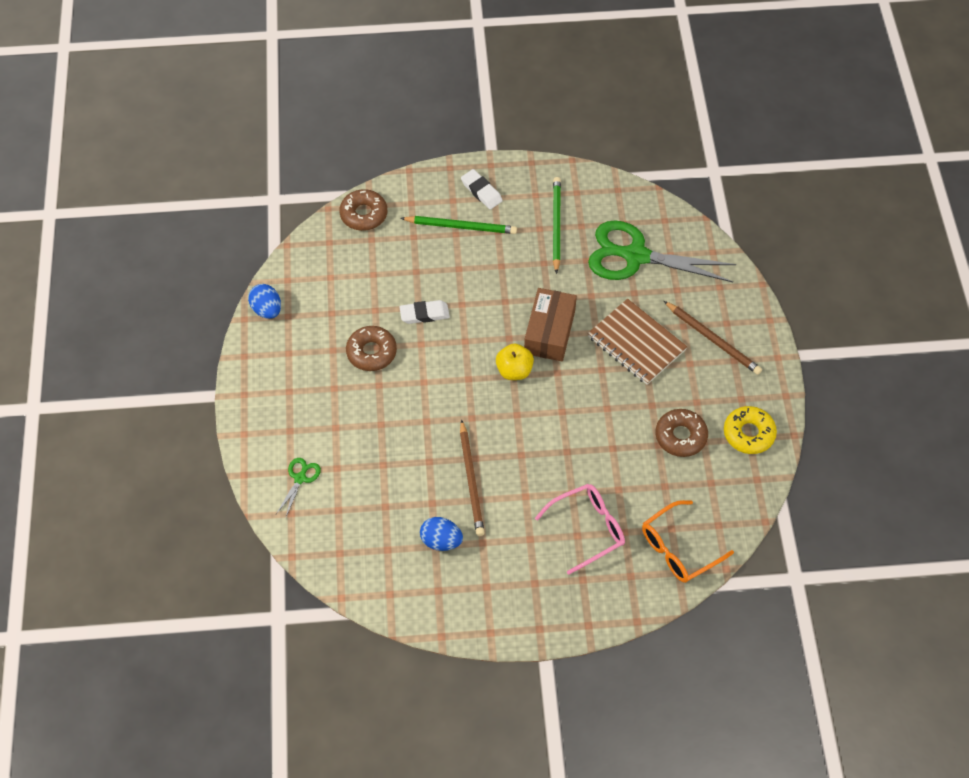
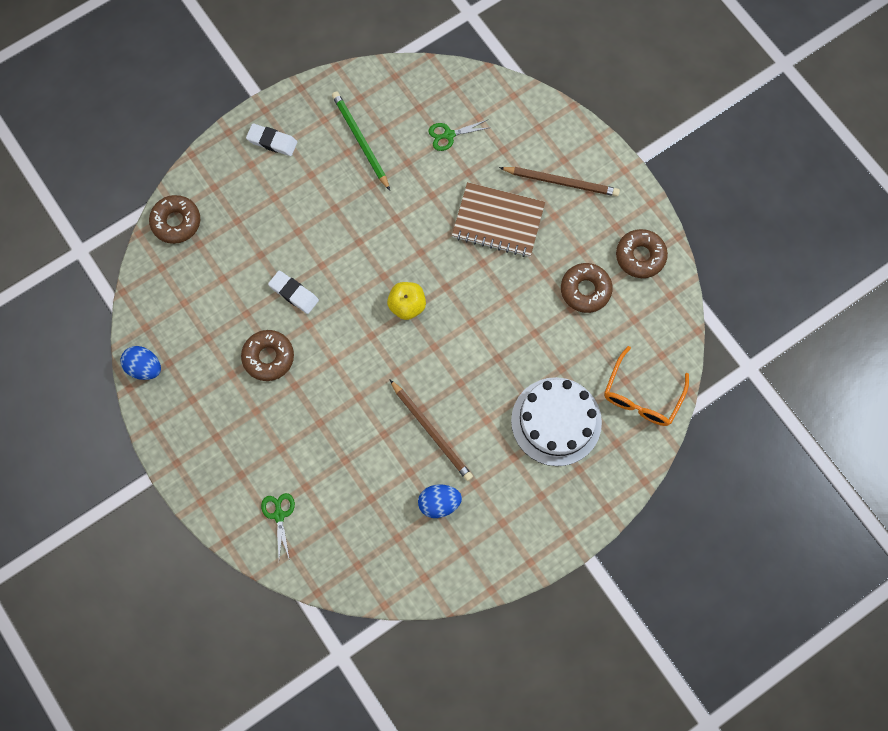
camera: 30 degrees left, 15 degrees up
(424, 314) = (294, 293): white eraser -> white eraser turned 75 degrees clockwise
(460, 226) = (274, 187): green pencil -> none
(549, 332) = (416, 251): brown box -> none
(587, 529) = (556, 421): pink glasses -> white cake
(635, 256) = (449, 135): green scissors -> green scissors, size x0.42
(748, 433) = (640, 256): yellow donut -> brown donut

